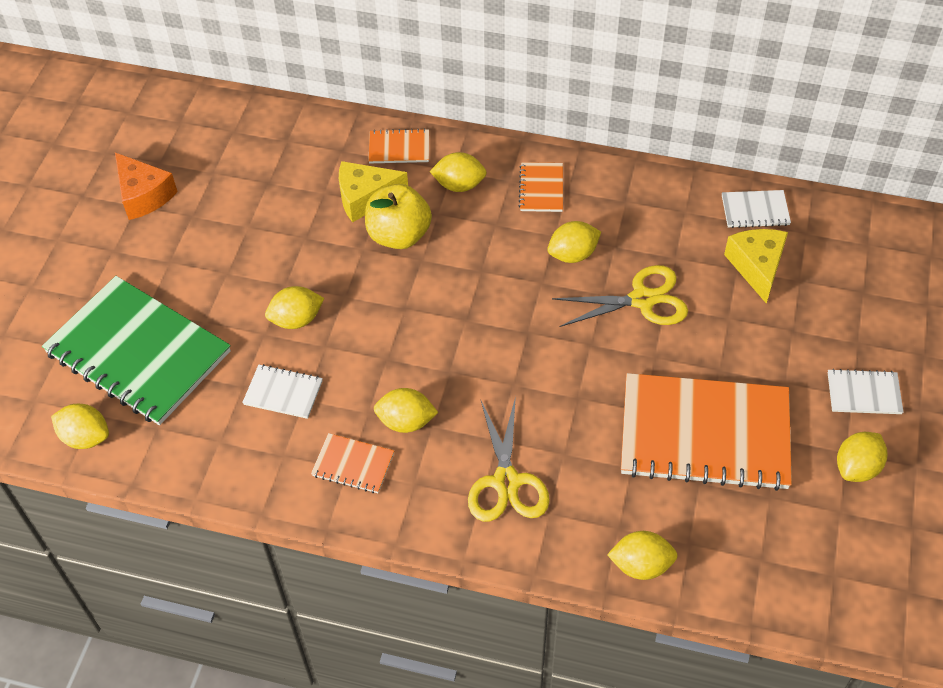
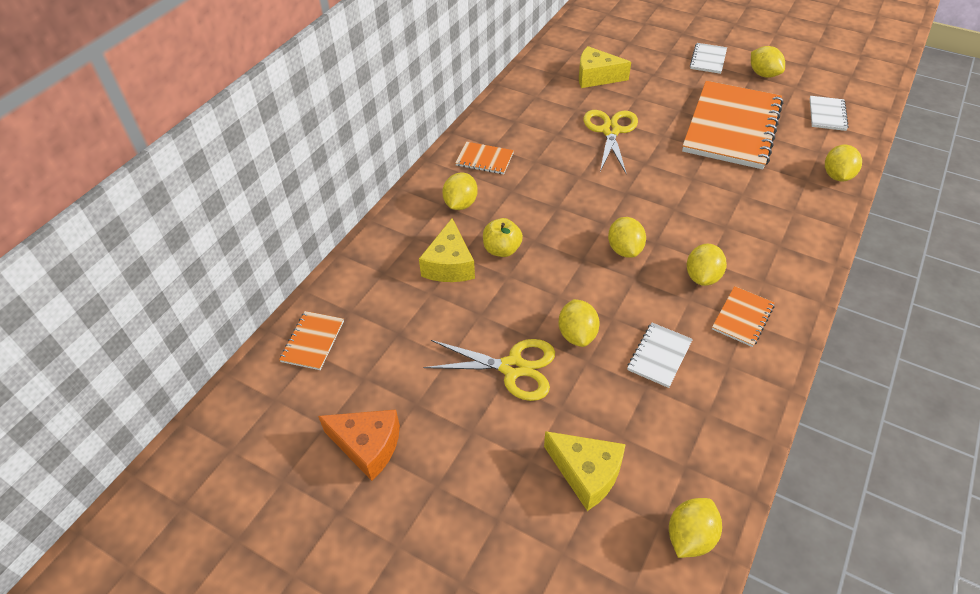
camera: 75 degrees left, 5 degrees down
(138, 352) = (586, 473): green notebook -> yellow cheese
(143, 195) = (367, 446): orange cheese -> orange cheese turned 45 degrees clockwise
(399, 148) = (400, 233): orange notebook -> orange notebook (313, 341)
(399, 235) = (502, 249): yellow apple -> yellow apple, size x0.66
(506, 482) = (765, 228): yellow scissors -> yellow scissors (512, 368)
(573, 254) = (557, 155): yellow lemon -> yellow lemon (624, 249)
(755, 210) = (546, 67): white notebook -> white notebook (827, 114)

